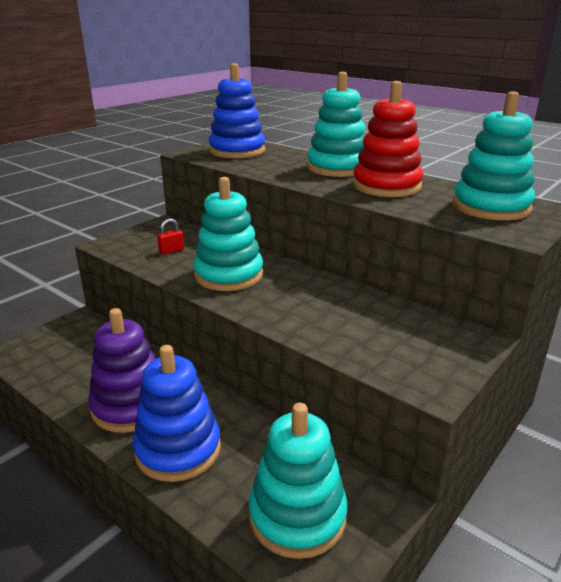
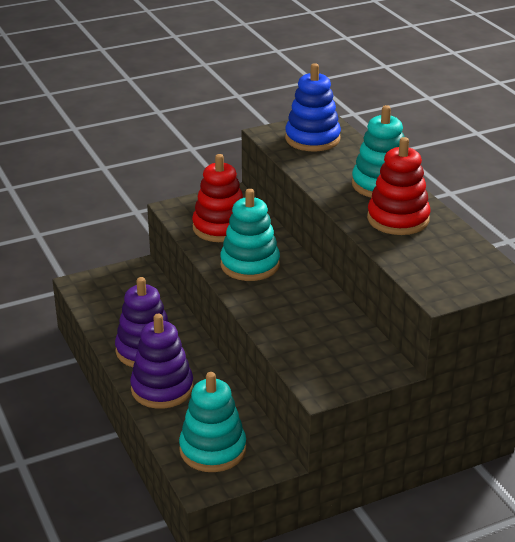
camera: 25 degrees right, 5 degrees up
(171, 250) = (220, 228): red padlock -> red stacking toy
(178, 449) = (162, 389): blue stacking toy -> purple stacking toy
(491, 207) = (456, 264): turquoise stacking toy -> none

